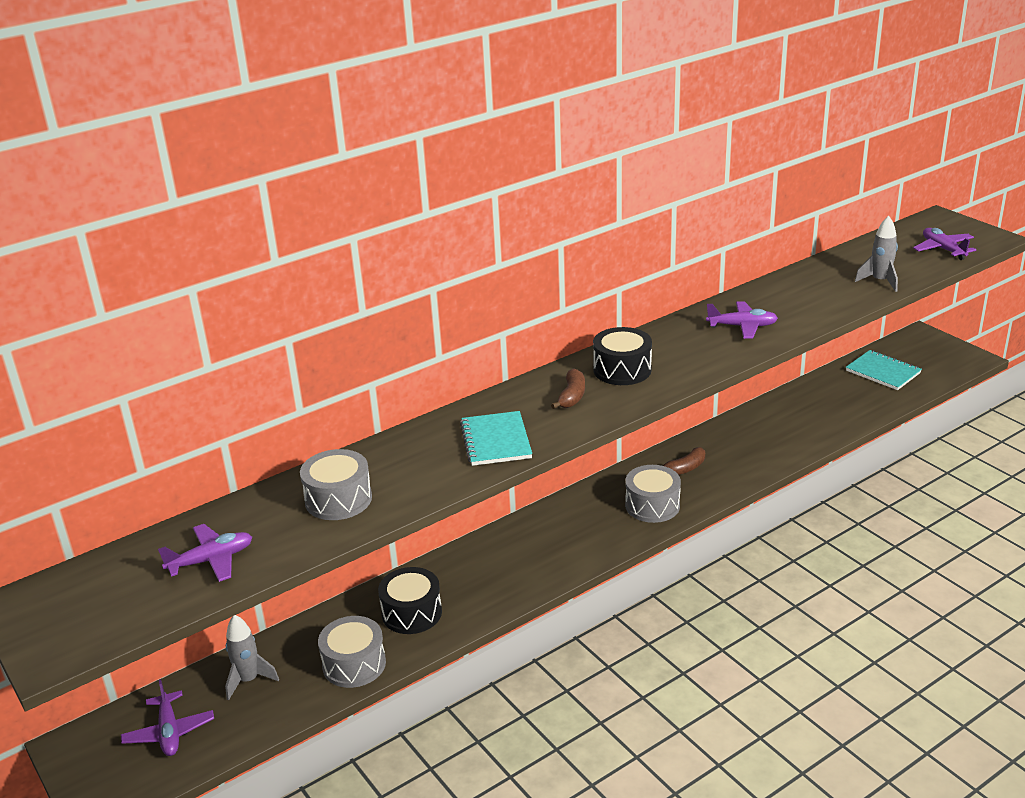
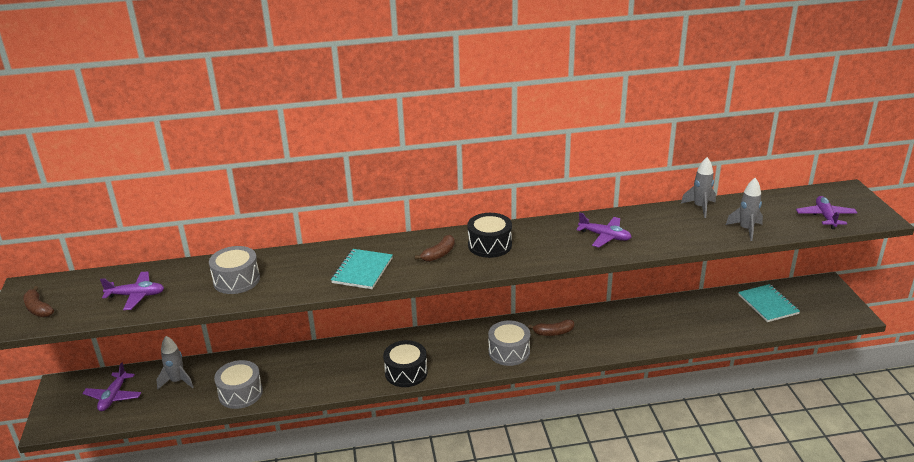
camera: 25 degrees right, 0 degrees up
(73, 622) = (38, 309): none -> brown banana
(412, 613) = (299, 372): black drum -> black drum (406, 372)
(811, 270) = (700, 207): none -> grey rocket

